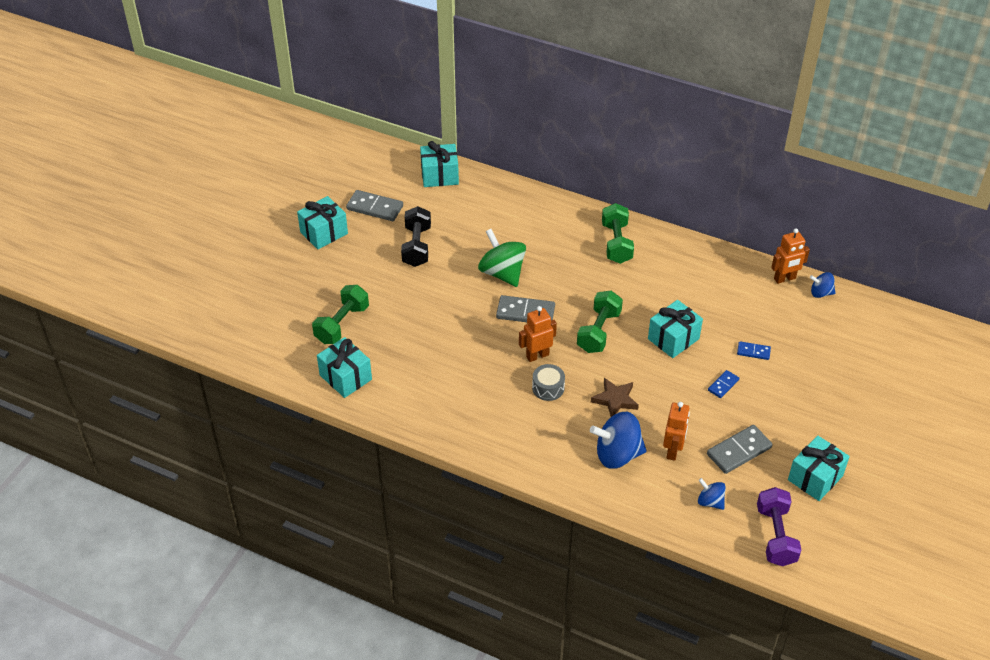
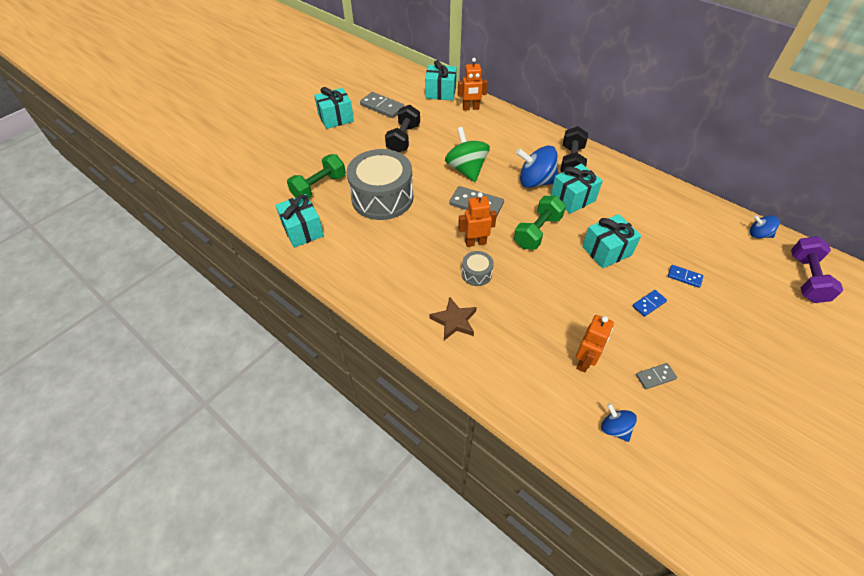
camera: 15 degrees right, 5 degrees up
(419, 323) = (382, 197): none -> grey drum
(615, 400) = (537, 297): brown star -> brown star (454, 321)
(616, 243) = (571, 162): green dumbbell -> black dumbbell
(617, 454) = (526, 353): blue spinning top -> blue spinning top (535, 182)
(739, 451) = (655, 377): grey domino -> grey domino, size x0.56
(776, 536) = (685, 489): purple dumbbell -> purple dumbbell (806, 278)
(784, 279) = (723, 216): orange robot -> orange robot (471, 108)
(815, 478) = (738, 427): turquoise gift -> turquoise gift (572, 198)

